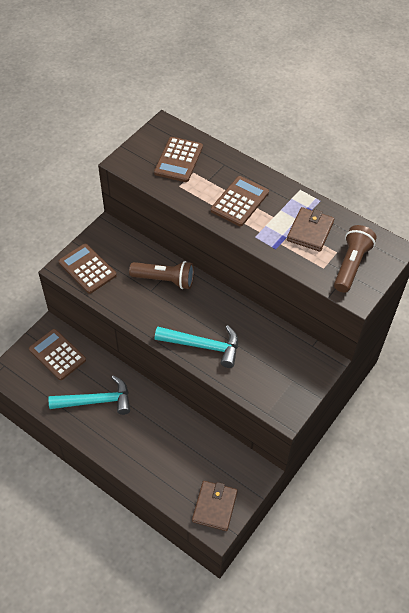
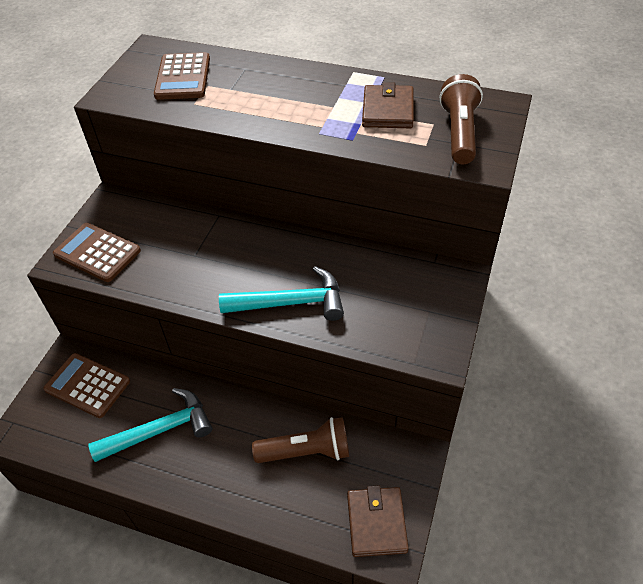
camera: 15 degrees left, 5 degrees down
(165, 280) = (209, 238): brown flashlight -> brown flashlight (306, 451)
(239, 201) = (282, 101): brown calculator -> none

